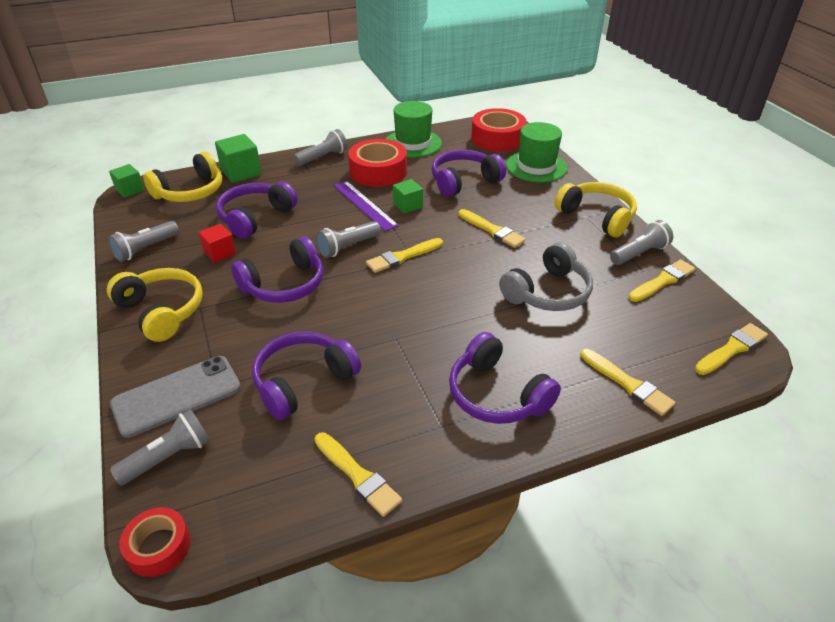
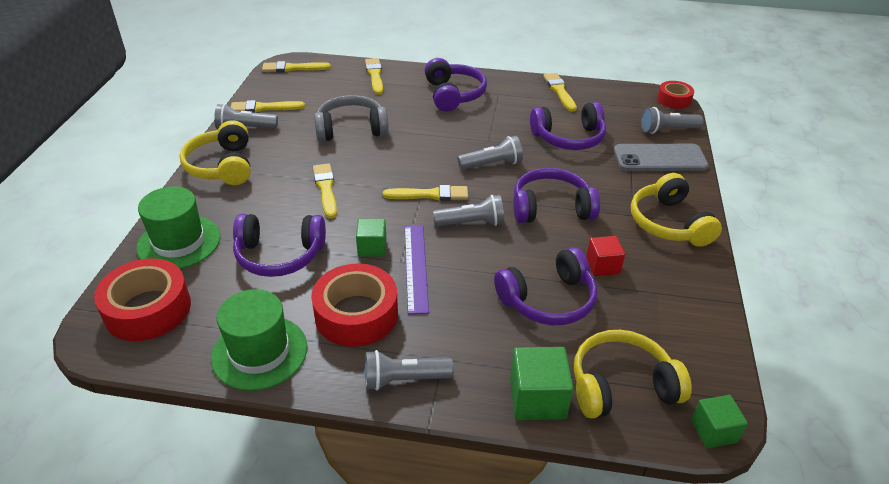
camera: 150 degrees left, 0 degrees up
(145, 249) = (686, 303): grey flashlight -> grey flashlight (492, 164)

